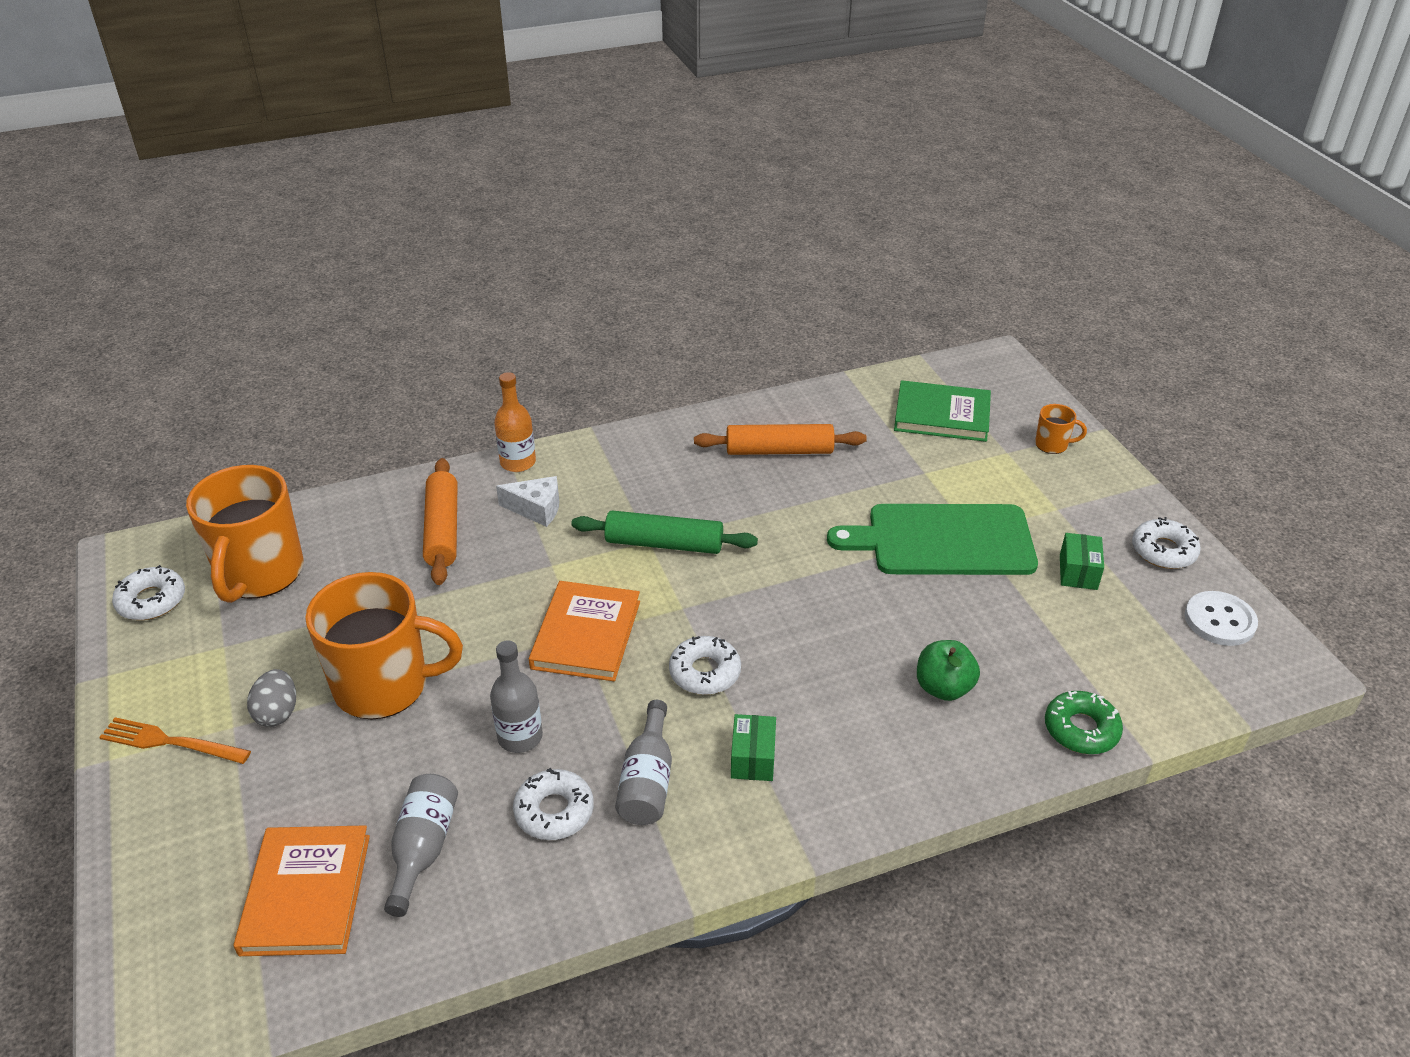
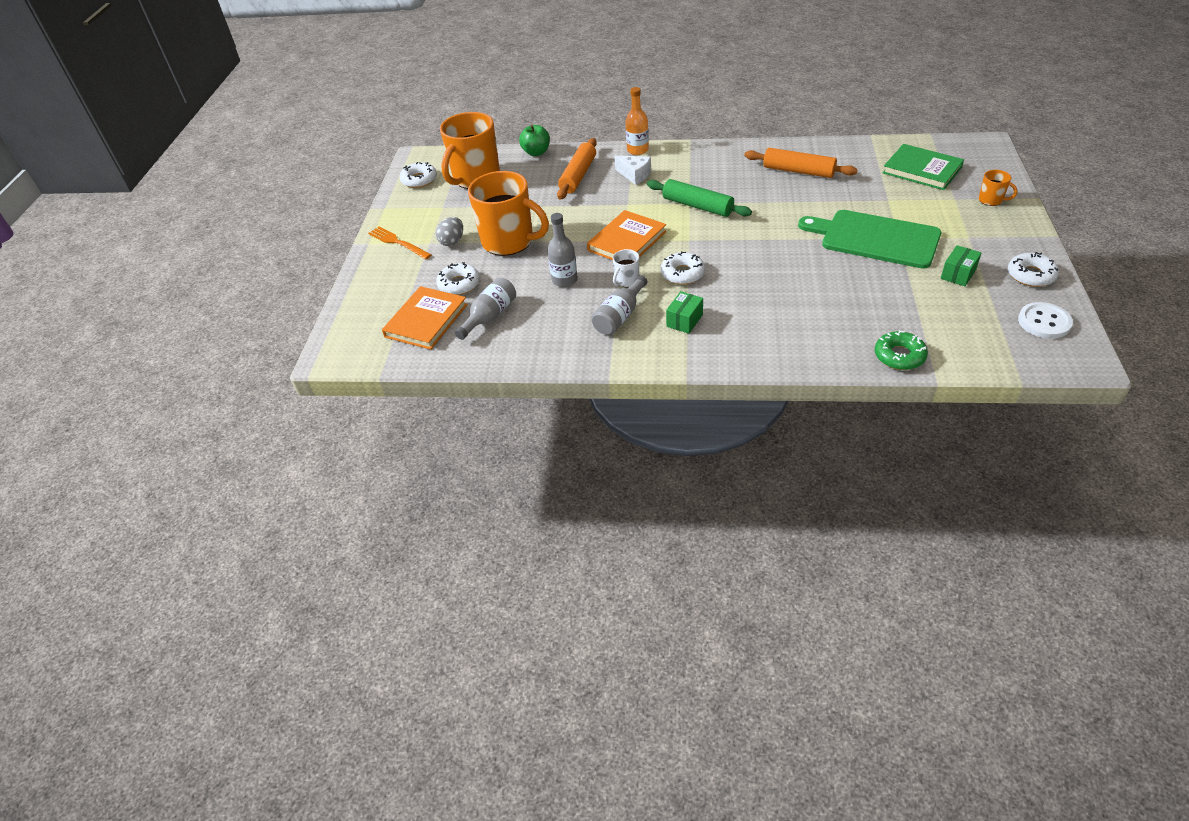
camera: 30 degrees right, 5 degrees up
(554, 811) = (563, 317): white donut -> white donut (459, 284)
(623, 710) = (626, 281): none -> white mug
(943, 688) = (823, 314): green apple -> green apple (536, 152)

